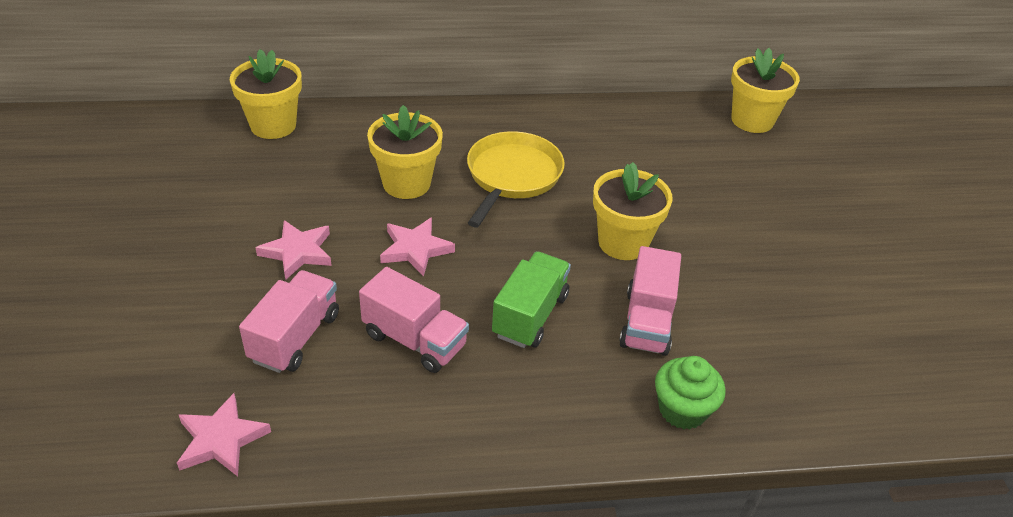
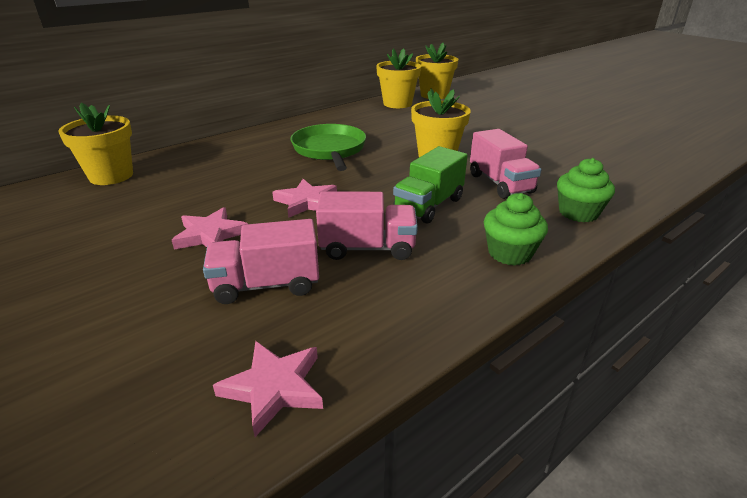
camera: 30 degrees left, 10 degrees down
(295, 337) = (266, 285): pink truck -> pink truck turned 90 degrees counterclockwise
(406, 183) = (259, 173): yellow flower pot -> yellow flower pot (397, 103)
(512, 176) = (329, 150): yellow pan -> green pan
(530, 315) = (429, 206): green truck -> green truck turned 135 degrees counterclockwise
(540, 420) = (509, 253): none -> green cupcake

